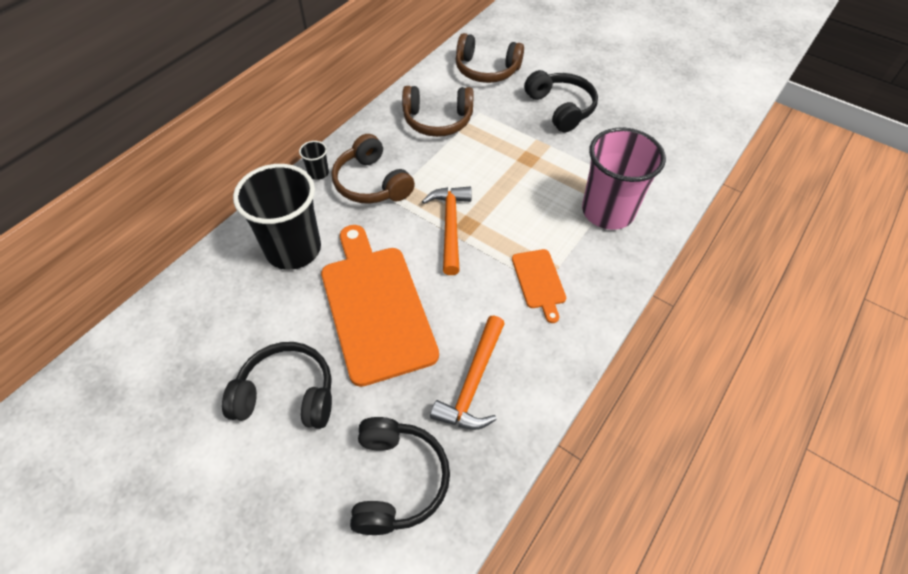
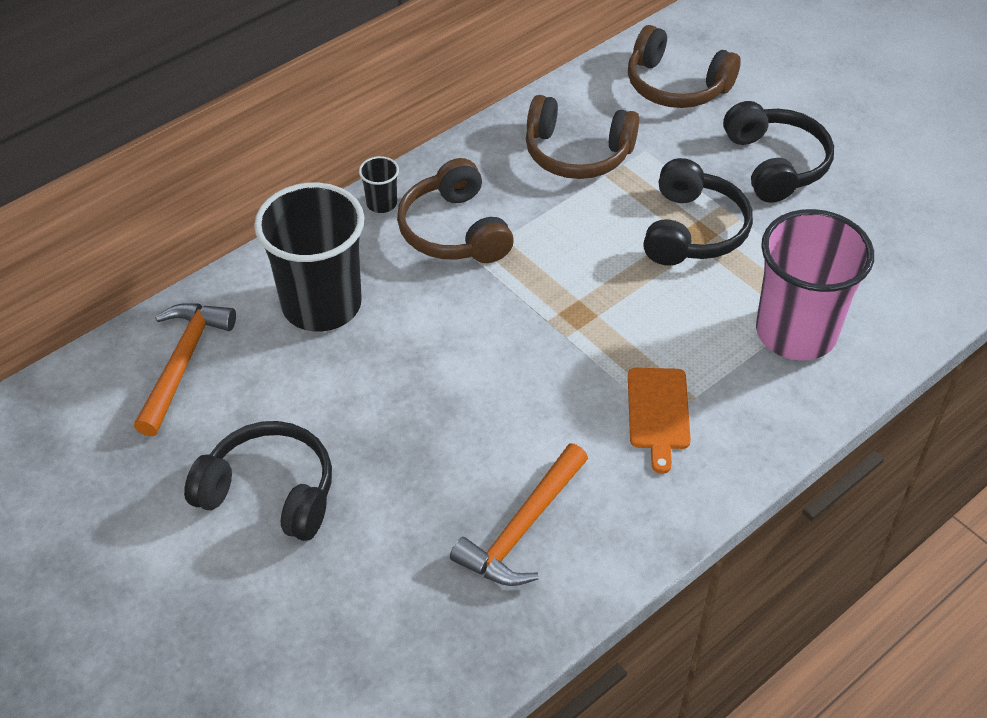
camera: 15 degrees right, 5 degrees down
(375, 307) = (415, 403): orange cutting board -> none
(397, 480) = (386, 627): black headphones -> black headphones (692, 230)
(450, 226) = (551, 312): orange hammer -> orange hammer (183, 363)

